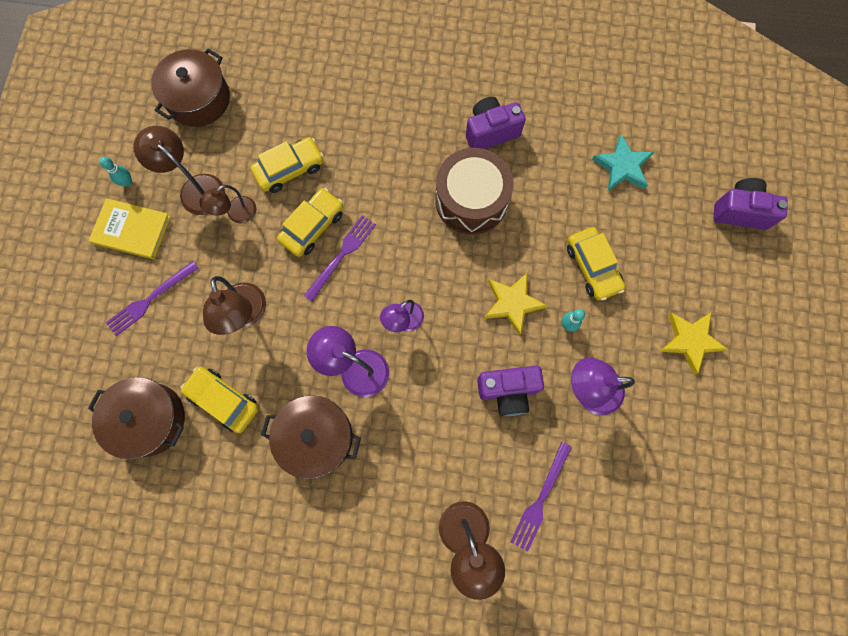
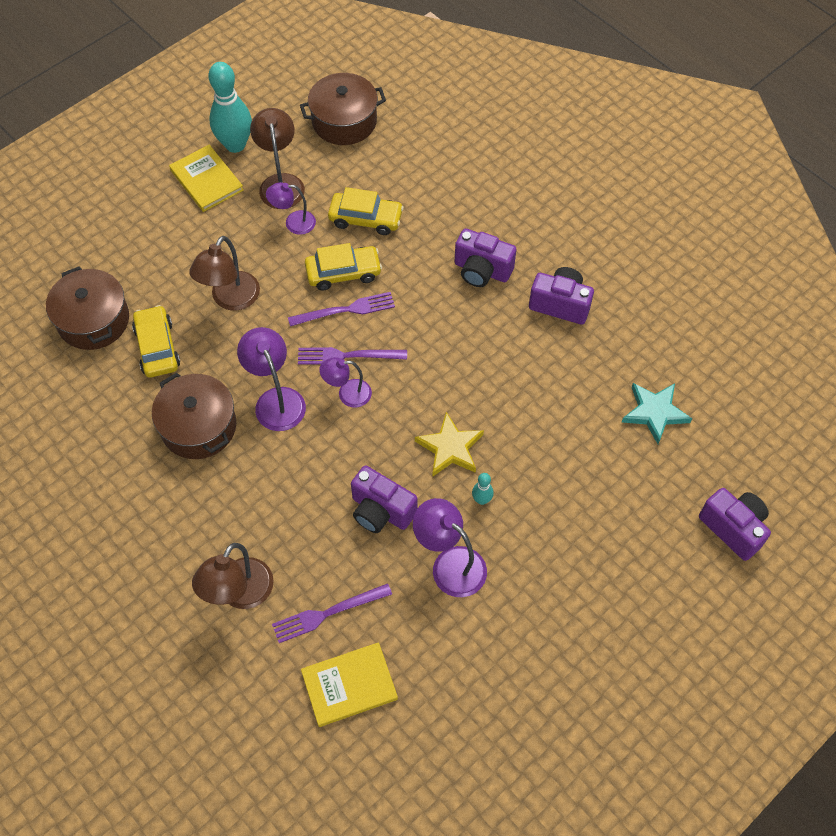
camera: 40 degrees right, 15 degrees down
(127, 182) = (235, 145): turquoise bowling pin -> turquoise bowling pin, size x2.28
(150, 299) = (174, 238): purple fork -> purple fork (348, 356)
(236, 214) = (293, 223): brown lamp -> purple lamp
(413, 147) = (482, 270): none -> purple camera
(471, 200) = (492, 344): brown drum -> none
(592, 267) = (548, 472): yellow car -> none
(602, 538) = (349, 685): none -> yellow book
(690, 341) = (580, 596): yellow star -> none

